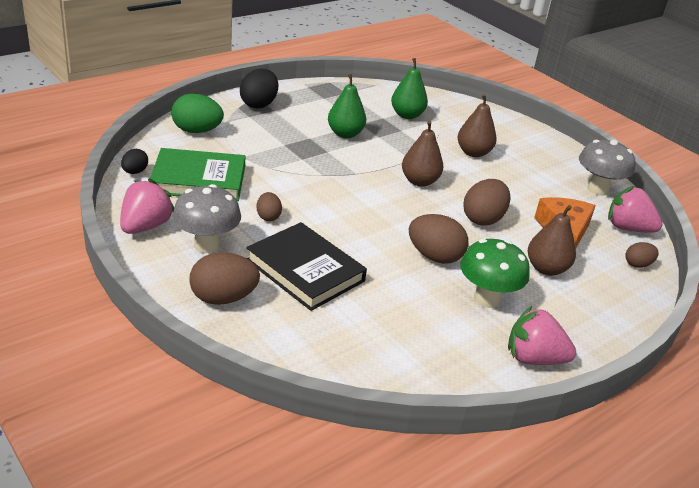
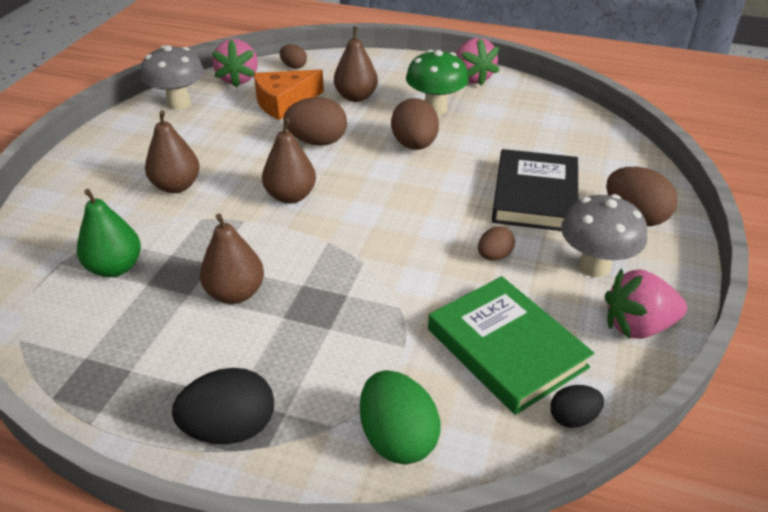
camera: 120 degrees left, 5 degrees up
(345, 134) = (235, 293): green pear -> brown pear

